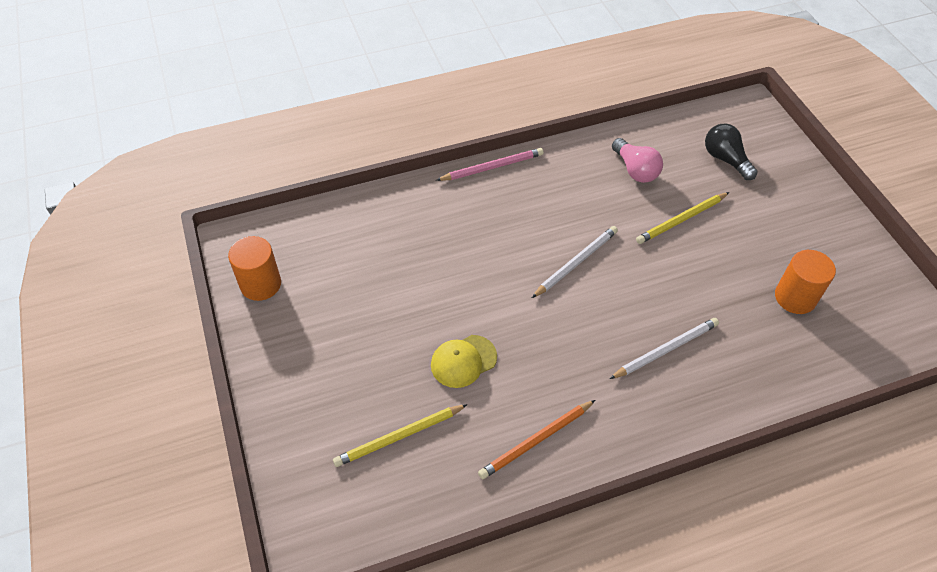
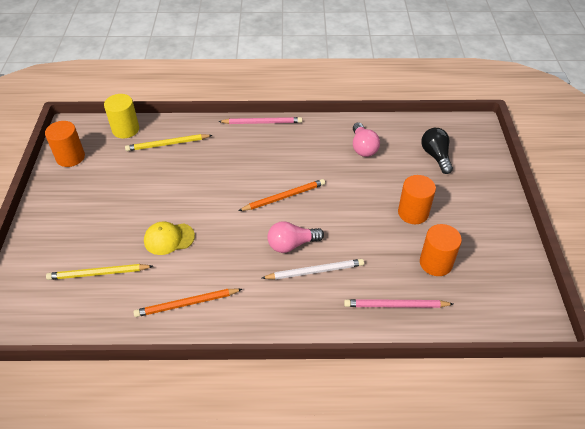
camera: 20 degrees right, 5 degrees down
(314, 223) = (125, 129): none -> yellow cylinder
(576, 262) = (284, 197): white pencil -> orange pencil
(619, 323) = (291, 244): none -> pink light bulb
(681, 220) = (378, 188): yellow pencil -> yellow pencil (167, 144)
(737, 241) = (413, 213): none -> orange cylinder
(779, 364) = (396, 305): none -> pink pencil

